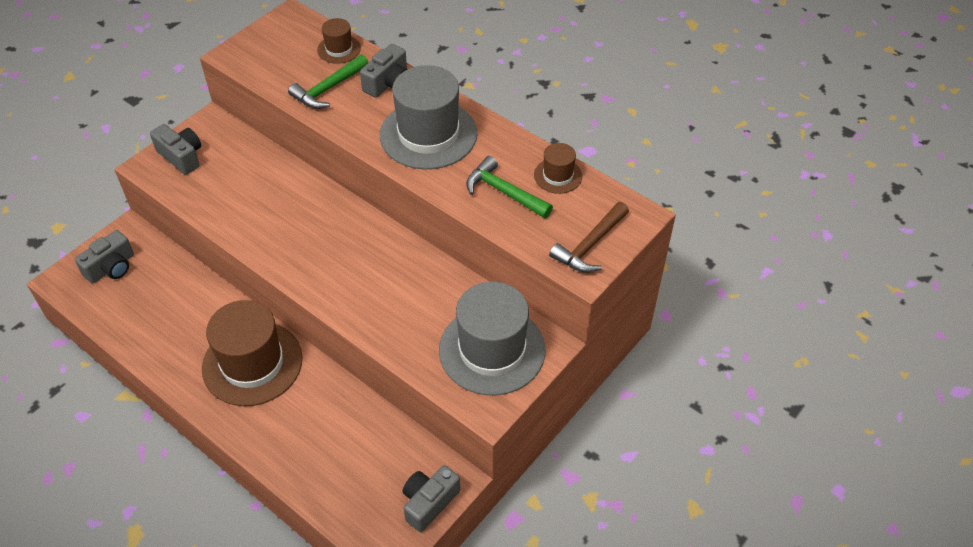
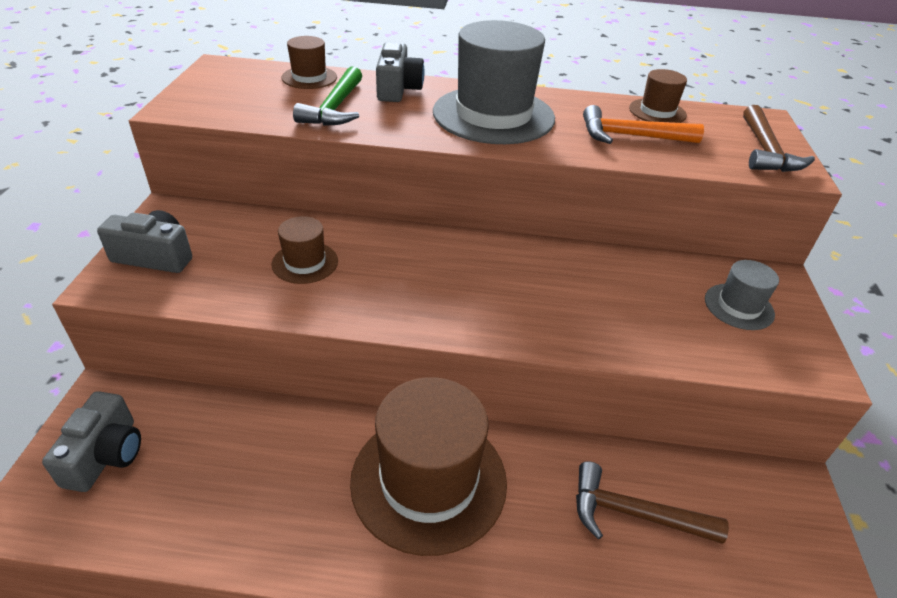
camera: 35 degrees left, 10 degrees down
(257, 196) = (305, 262): none -> brown hat
(342, 439) = (634, 514): none -> brown hammer
(429, 502) = (806, 532): grey camera -> none
(492, 350) = (739, 306): grey hat -> grey hat, size x0.48
(504, 192) = (631, 136): green hammer -> orange hammer

